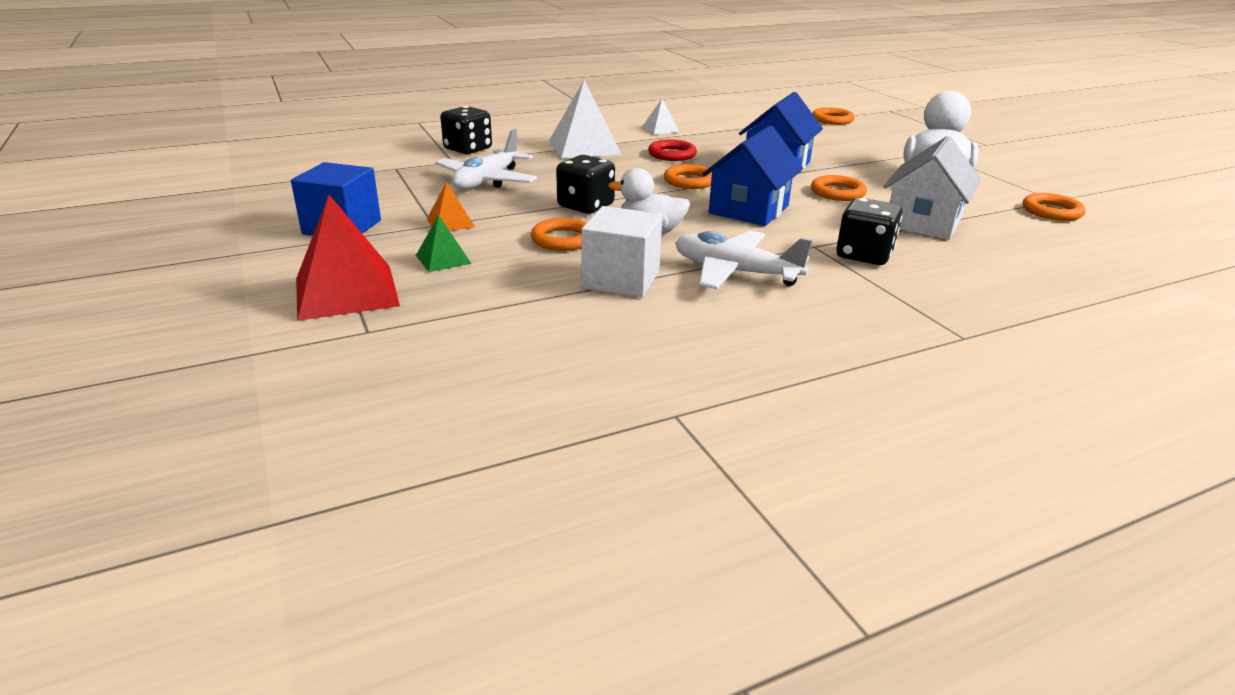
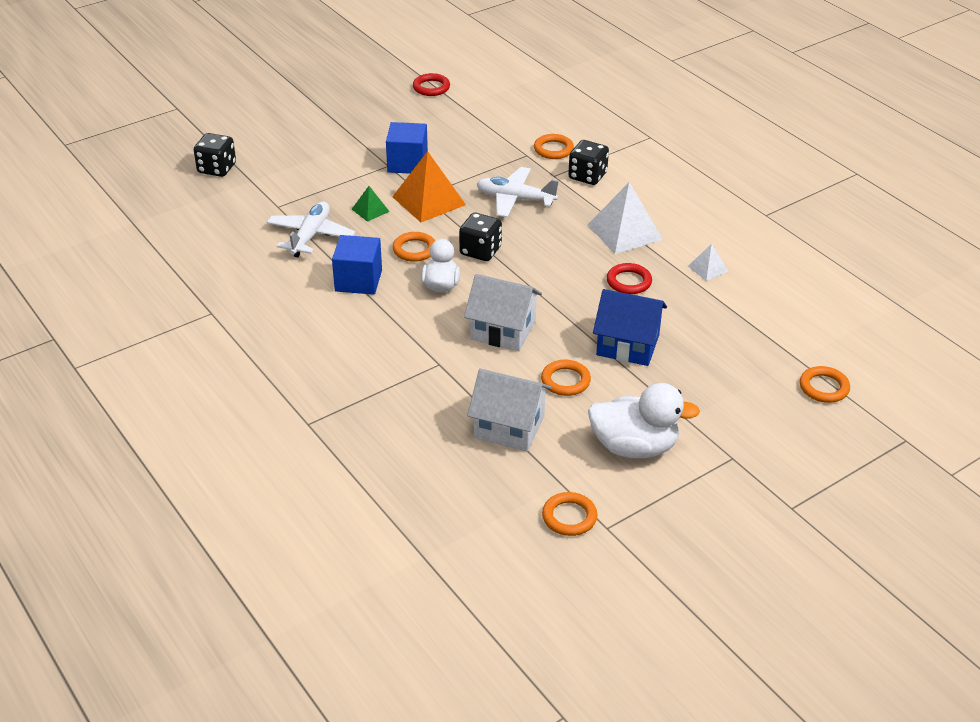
camera: 80 degrees right, 10 degrees up
(156, 198) = (431, 87): none -> red ring
(346, 291) = (320, 188): red pyramid -> none
(450, 222) = (428, 200): orange pyramid -> orange pyramid, size x1.98
(621, 279) = (358, 280): white cube -> blue cube
(689, 181) = (559, 296): orange ring -> orange ring (553, 149)
(735, 272) = (381, 327): white plane -> white plane (311, 236)
(749, 210) = (503, 330): blue house -> white house
(864, 255) = (428, 388): black dice -> black dice (217, 168)

